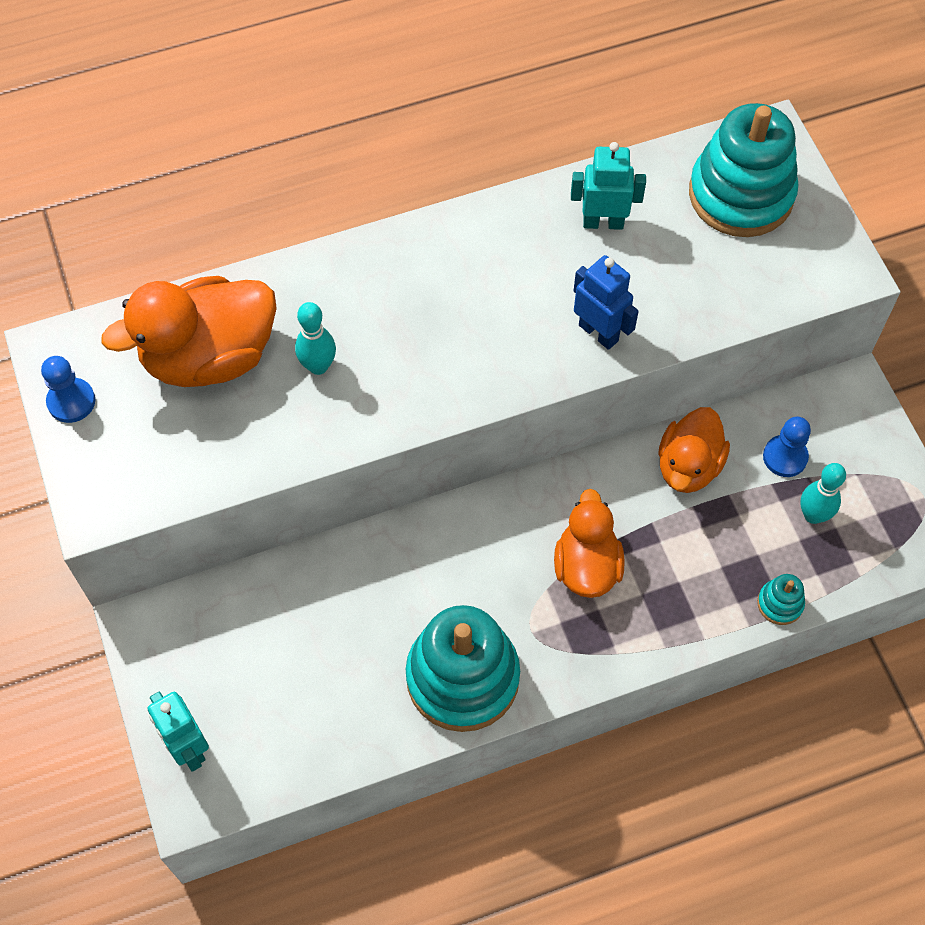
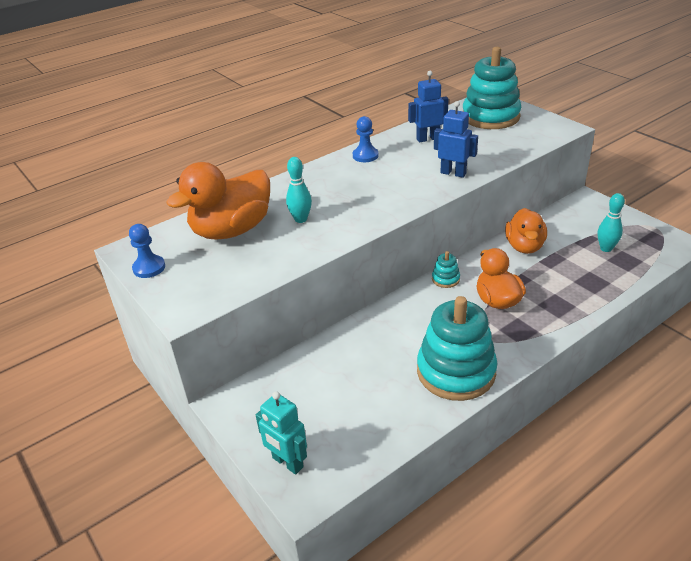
camera: 15 degrees left, 25 degrees down
(603, 222) = (428, 139): turquoise robot -> blue robot
(780, 603) = (618, 288): turquoise stacking toy -> turquoise stacking toy (445, 279)
(785, 457) = (572, 231): blue pawn -> blue pawn (365, 156)

